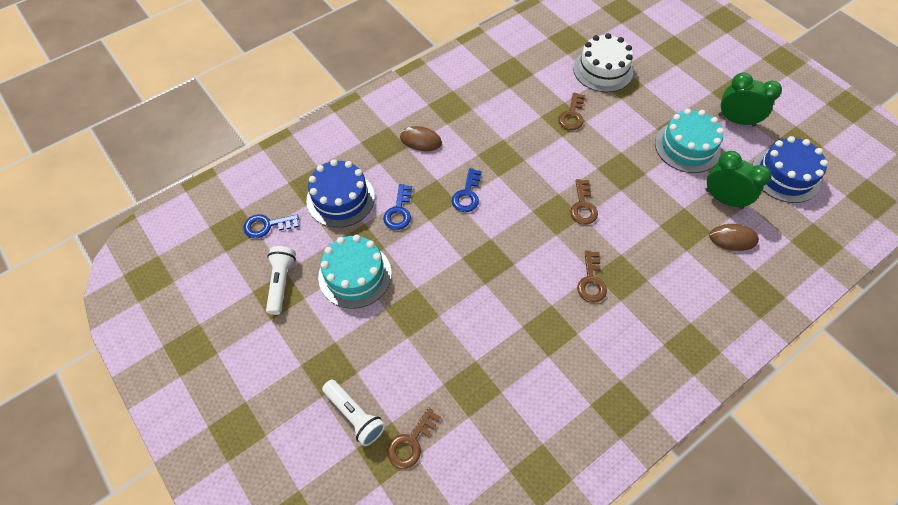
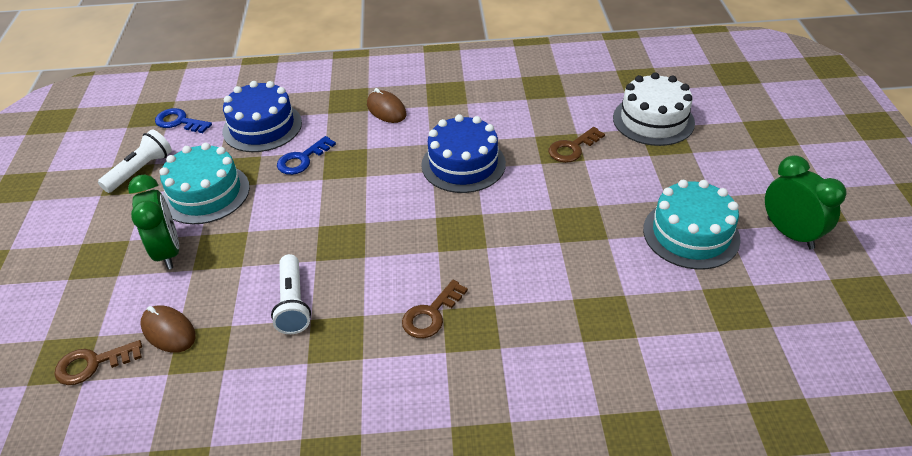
camera: 35 degrees right, 15 degrees down
(354, 415) = (74, 311): white flashlight -> white flashlight (293, 303)
(467, 194) = (383, 173): blue key -> none
(583, 206) = (497, 237): brown key -> none
(723, 199) = (689, 309): green clock -> green clock (168, 252)
(732, 238) = (659, 358): brown mouse -> brown mouse (169, 331)
(785, 175) = (810, 323): blue cake -> blue cake (463, 164)

